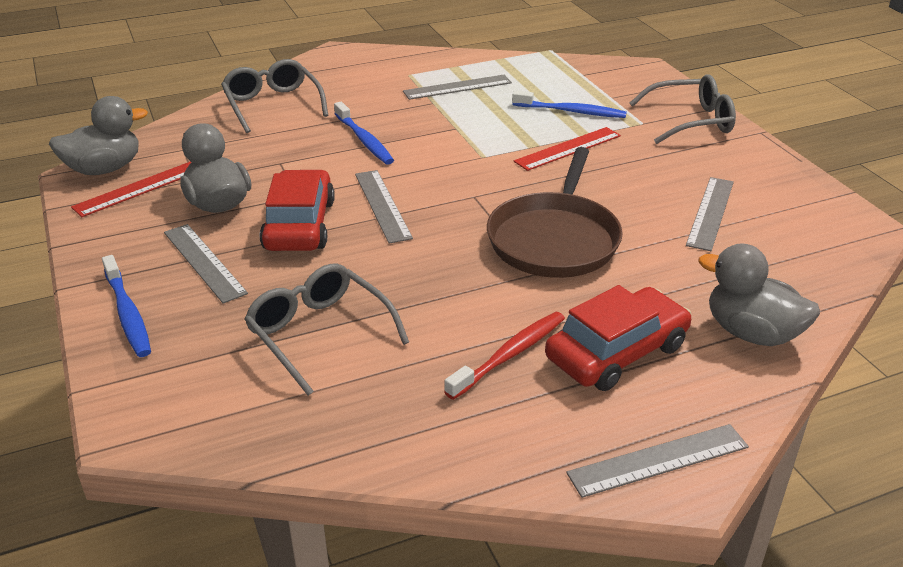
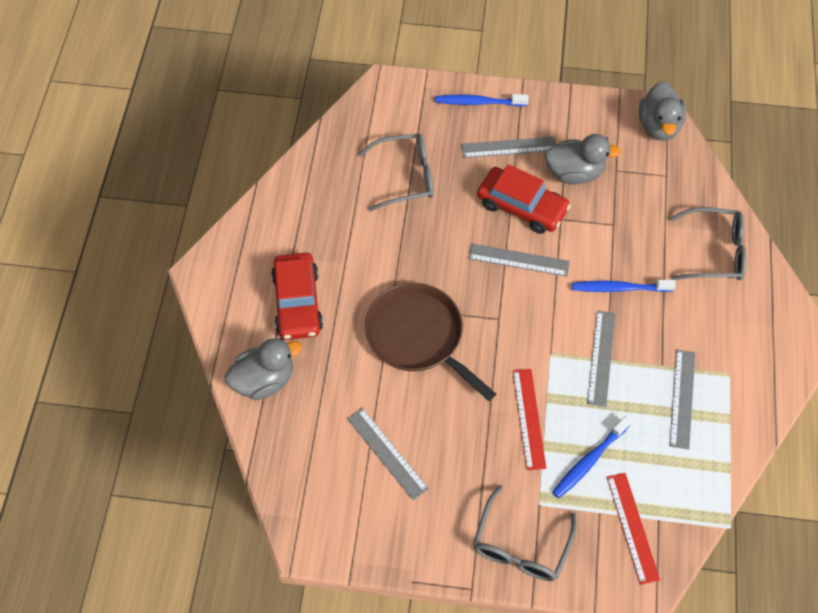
camera: 120 degrees right, 25 degrees up
(138, 189) = (619, 137): red ruler -> red ruler (632, 527)
(509, 355) = (330, 252): red toothbrush -> none
(658, 460) = (219, 272): grey ruler -> grey ruler (601, 358)

